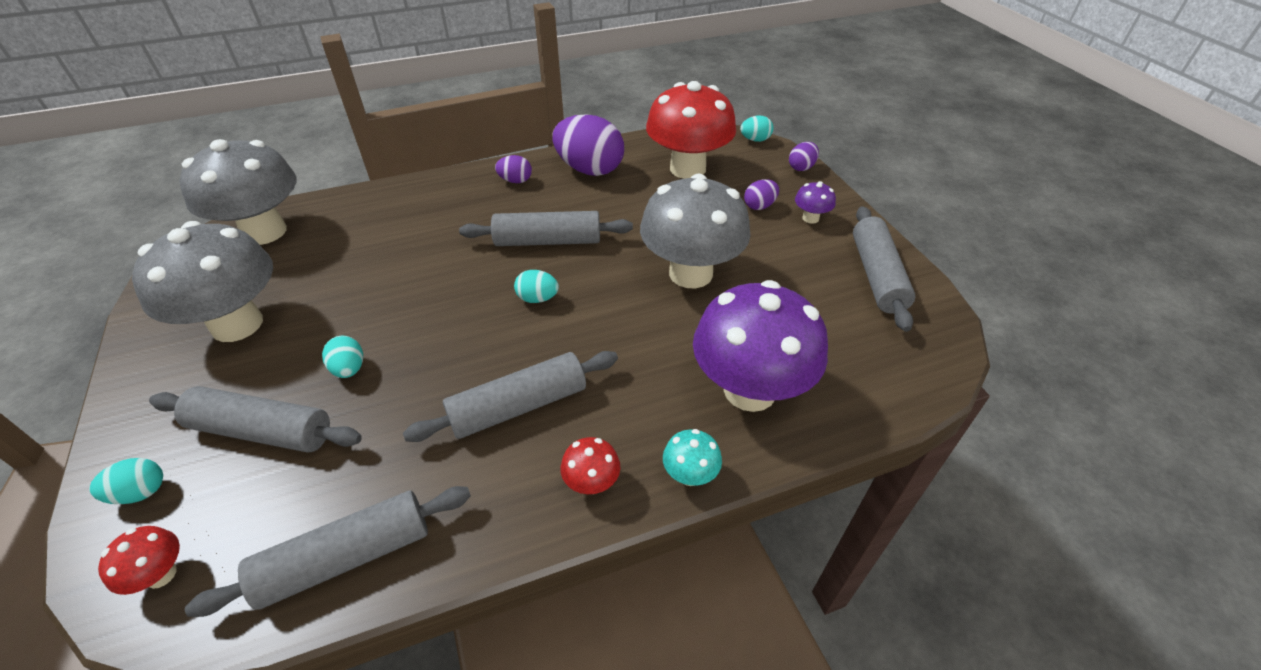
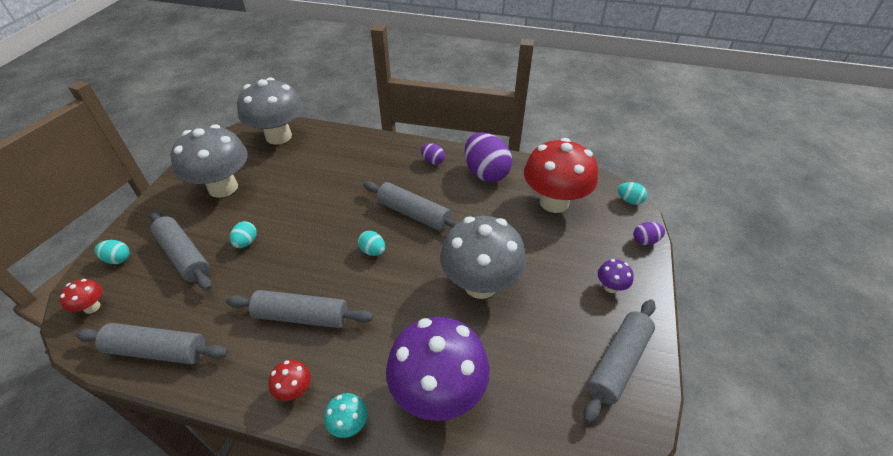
camera: 35 degrees right, 0 degrees up
(759, 206) = (579, 257): purple egg -> none

